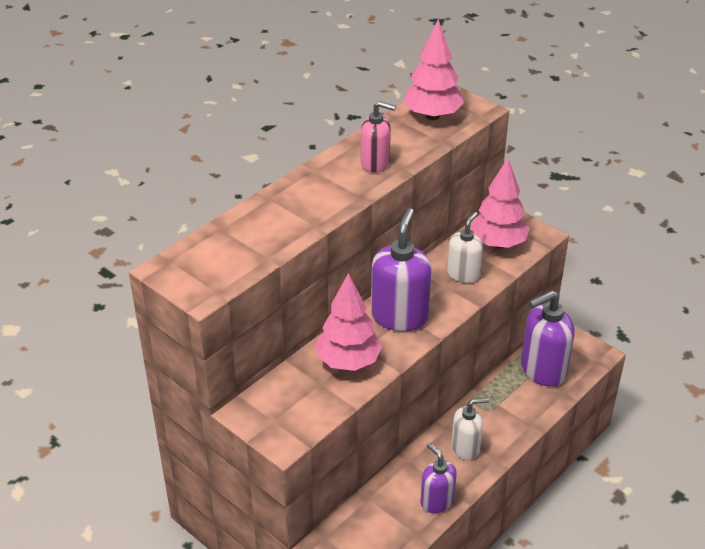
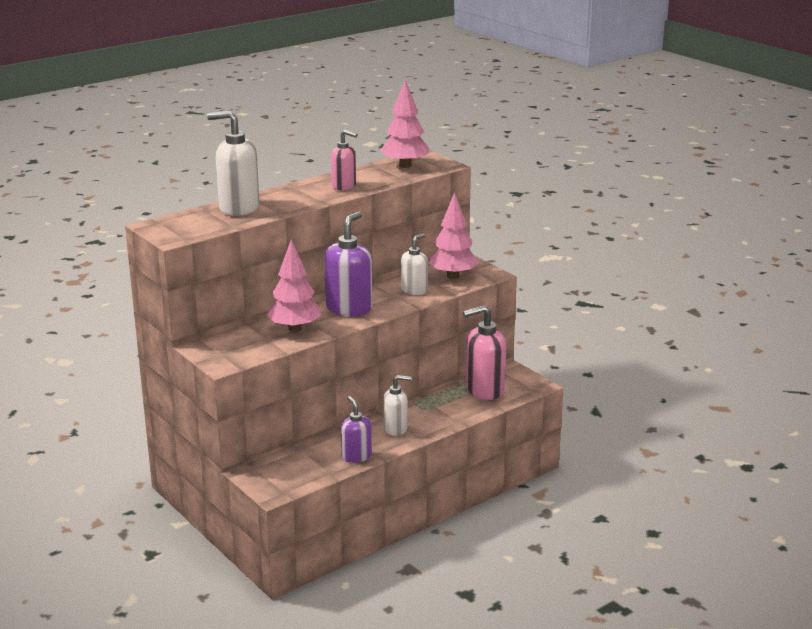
camera: 10 degrees right, 15 degrees down
(262, 221) = (238, 208): none -> white soap dispenser
(542, 370) = (484, 390): purple soap dispenser -> pink soap dispenser

